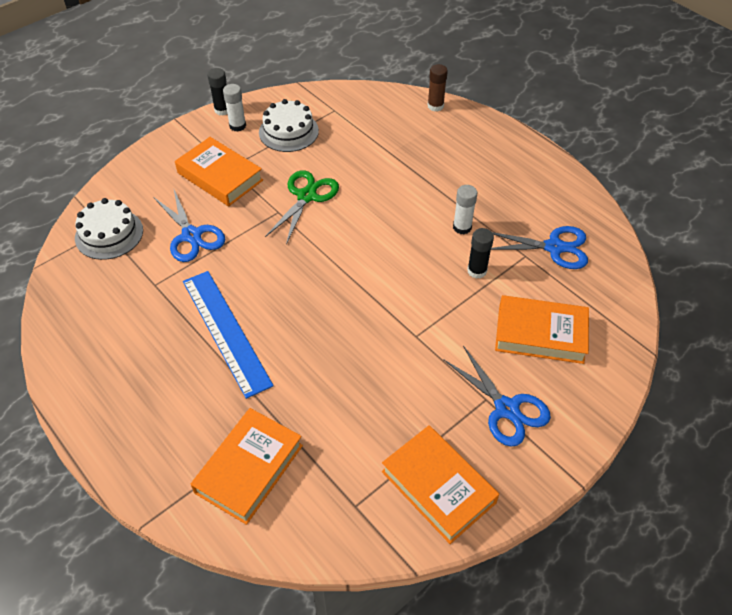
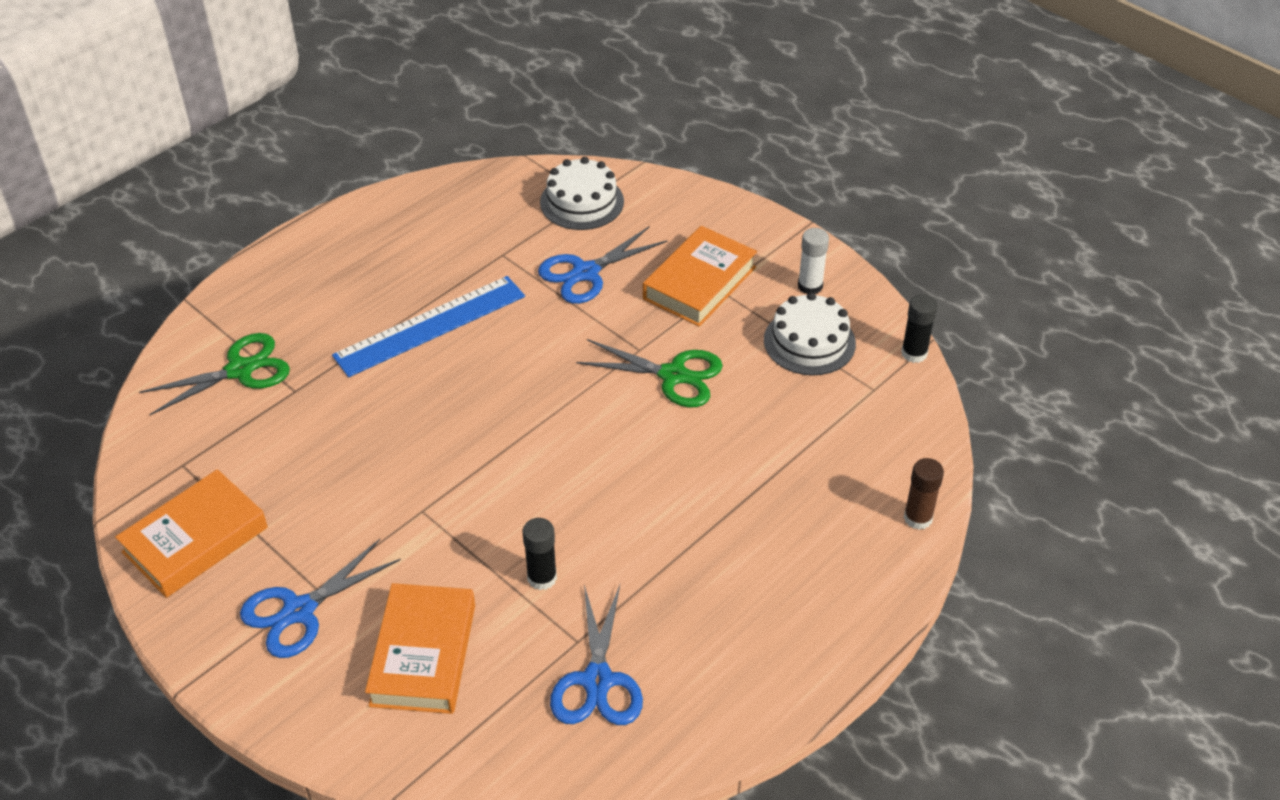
camera: 85 degrees right, 5 degrees down
(222, 110) = (841, 266): black glue stick -> black glue stick (914, 353)
(249, 468) = (240, 370): orange book -> green scissors
(462, 227) = (630, 559): white glue stick -> none

